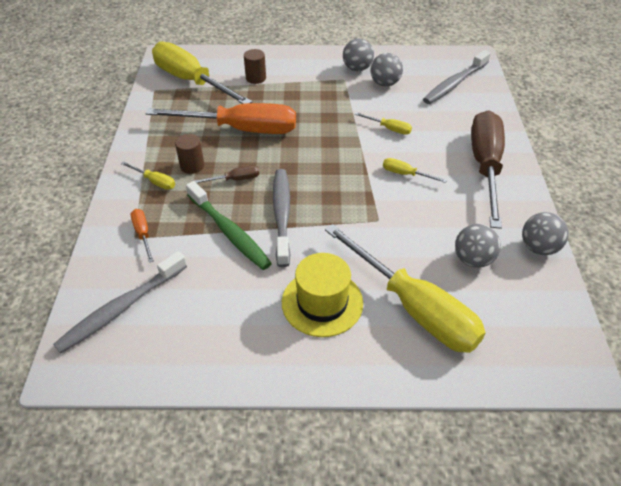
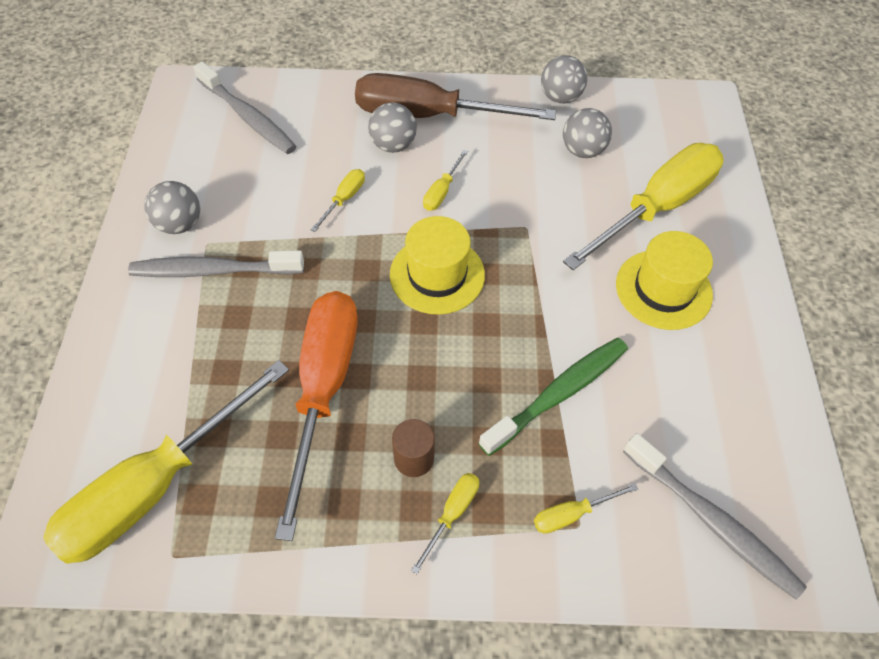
camera: 90 degrees left, 10 degrees up
(143, 234) = (572, 514): orange screwdriver -> yellow screwdriver
(235, 179) = (449, 392): brown screwdriver -> none
(256, 78) = (172, 372): brown cylinder -> none
(282, 215) = (522, 330): grey toothbrush -> grey toothbrush (214, 270)
(327, 173) = (437, 274): none -> yellow hat
(385, 83) = (230, 193): grey ball -> grey ball (393, 145)

